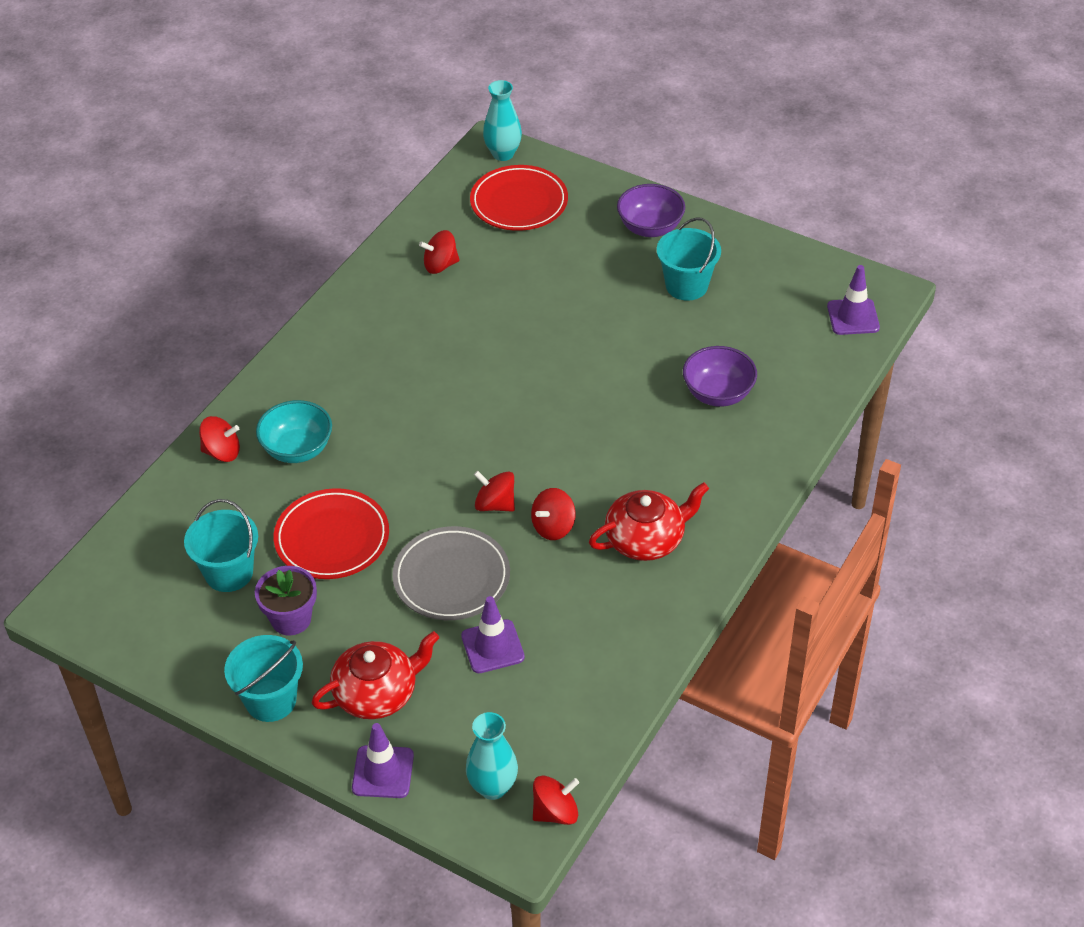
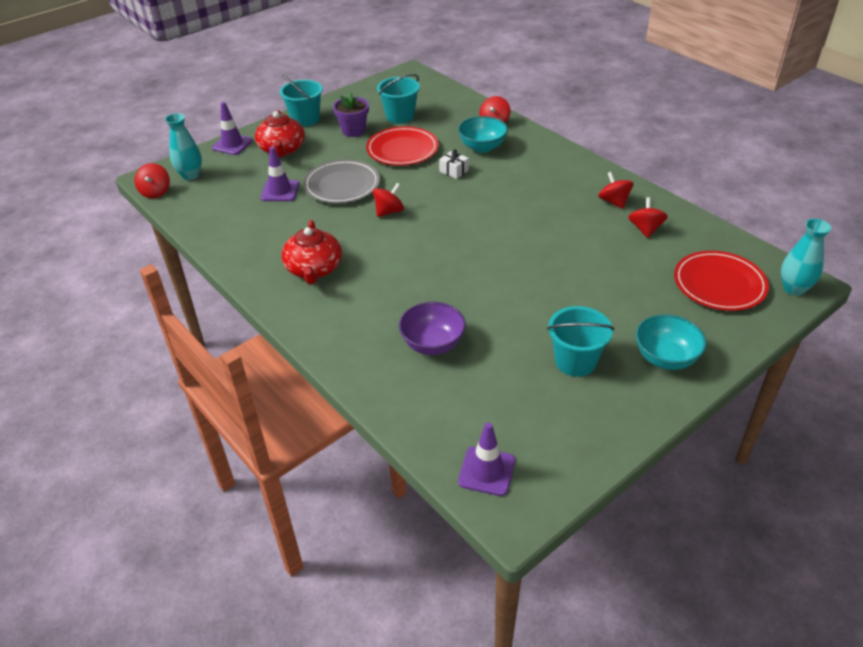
camera: 110 degrees right, 5 degrees down
(371, 464) = (454, 171): none -> white gift
(553, 527) = (353, 231): red spinning top -> red spinning top (614, 202)
(650, 228) = (665, 358): purple bowl -> turquoise bowl

